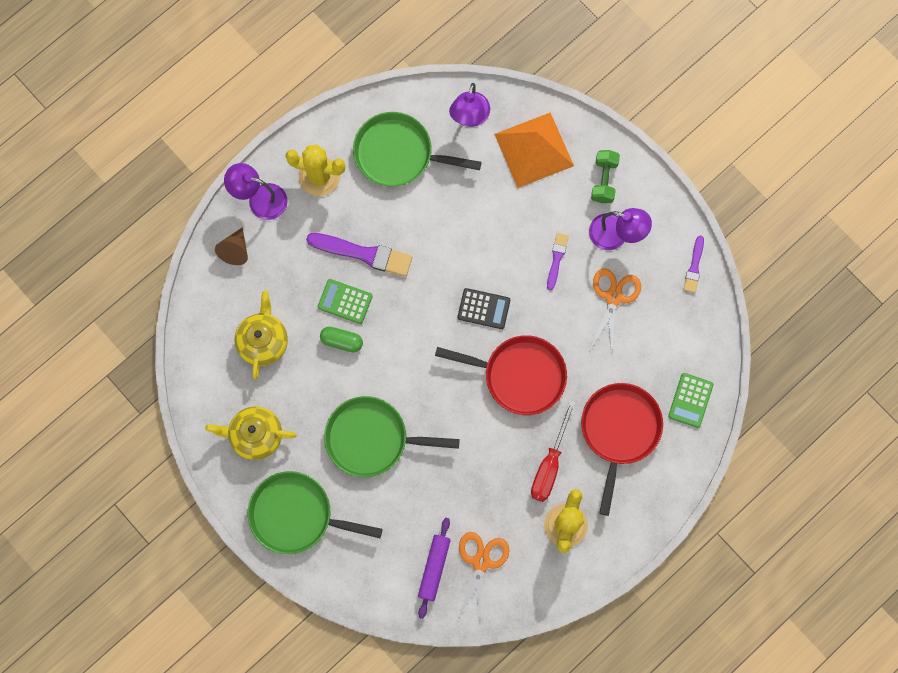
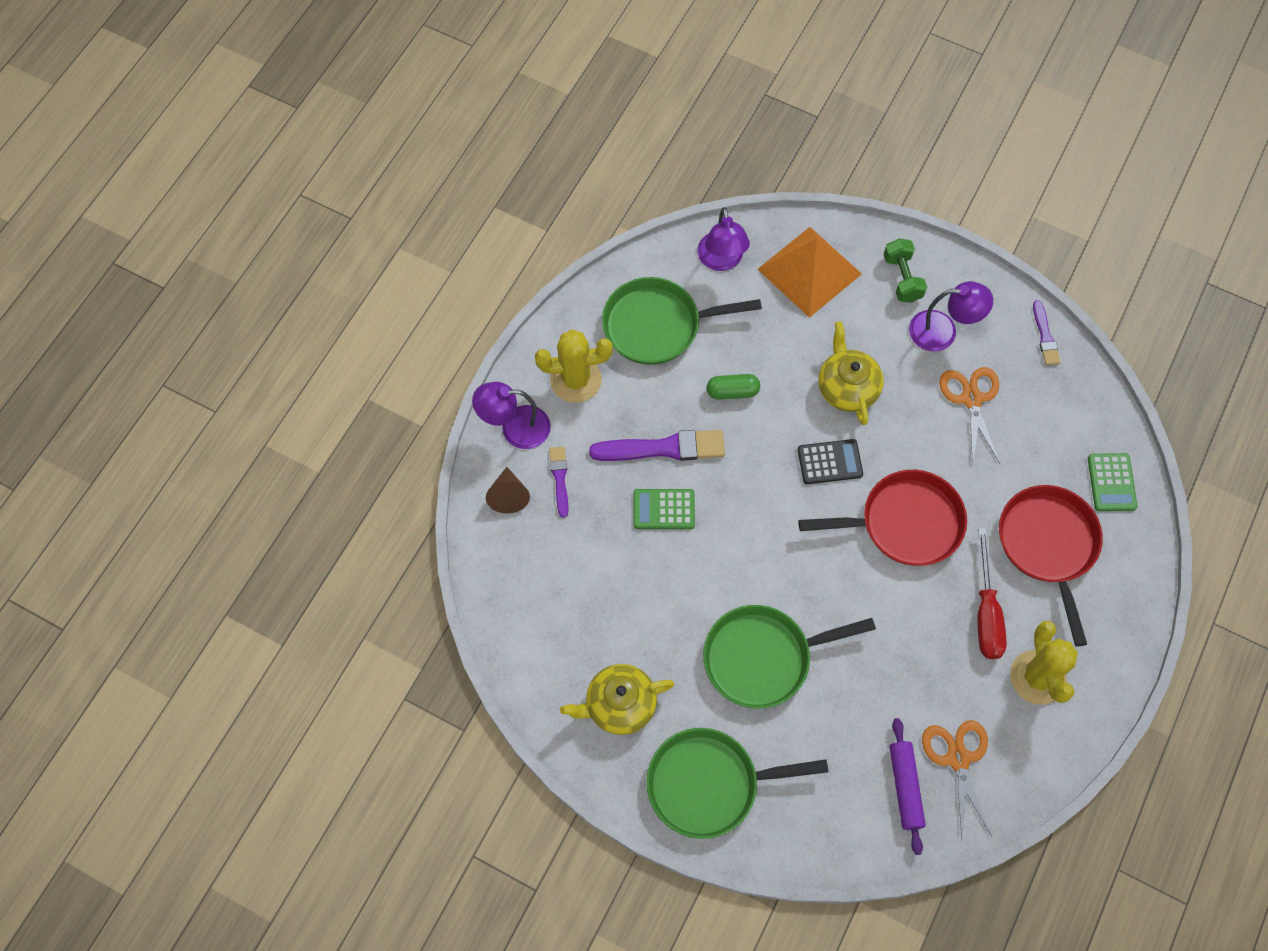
camera: 20 degrees left, 10 degrees down
(263, 341) = (584, 589): yellow teapot -> yellow teapot (847, 388)
(342, 341) = (679, 556): green capsule -> green capsule (732, 391)
(556, 259) = (888, 379): purple brush -> purple brush (560, 479)

